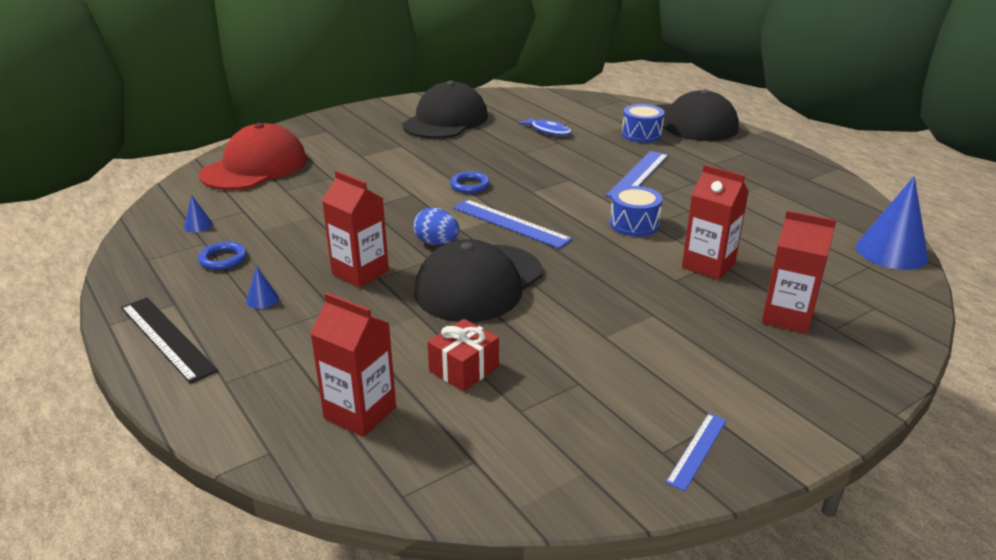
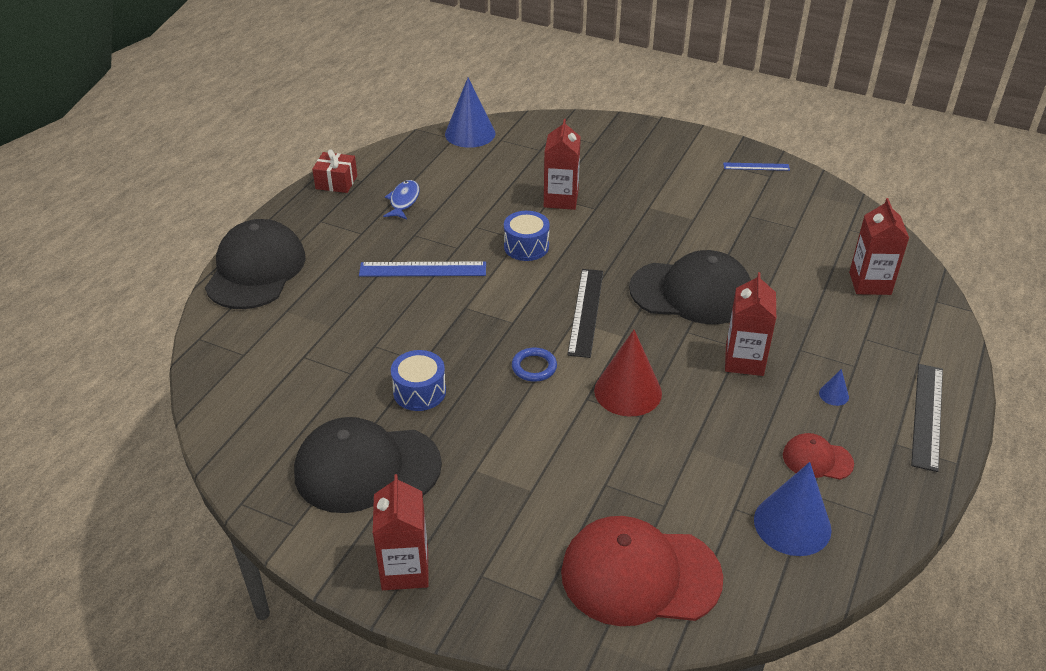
camera: 120 degrees left, 10 degrees up
(198, 225) = (792, 524): blue cone -> blue cone, size x2.31
(223, 259) = (817, 459): blue ring -> red cap
(398, 211) = (628, 391): none -> red cone
(436, 243) = (658, 340): blue egg -> none
(464, 369) = (787, 261): red gift -> red gift (336, 182)
(510, 223) = (586, 312): blue ruler -> black ruler
(548, 131) = (345, 364): blue fish -> blue fish (403, 201)
(641, 134) = (312, 294): blue drum -> blue drum (419, 391)
(787, 317) = (598, 159): red carton -> red carton (405, 569)

